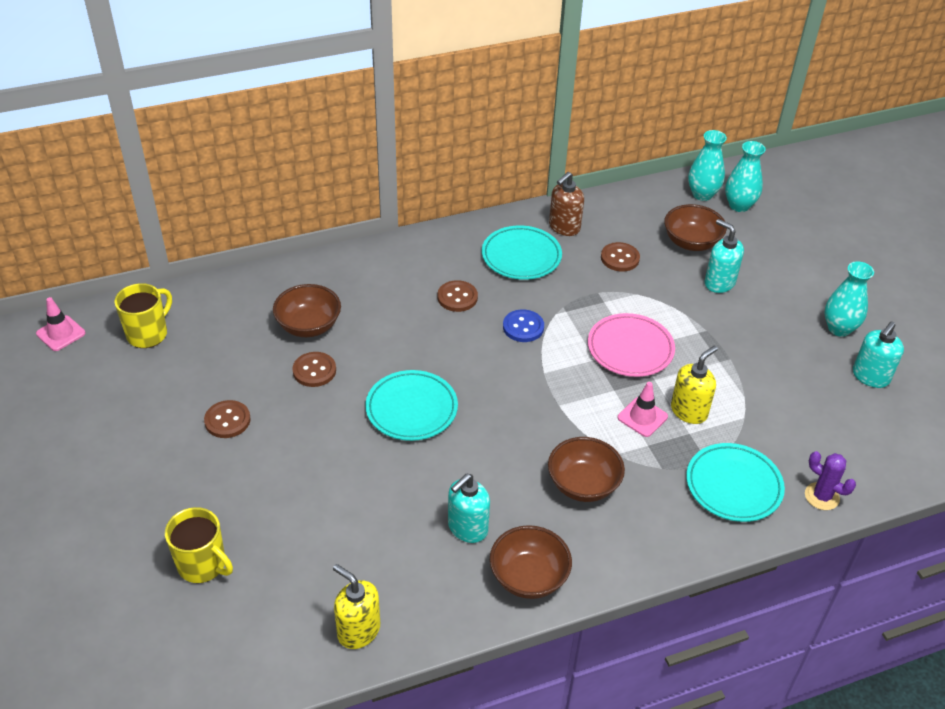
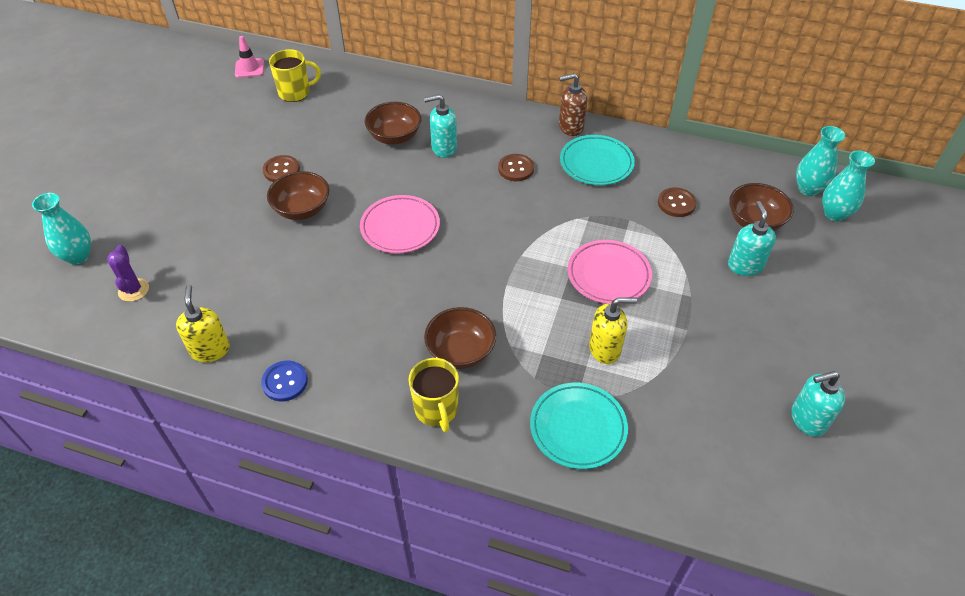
camera: 40 degrees right, 5 degrees up
(203, 565) = (173, 250): yellow mug -> yellow mug (436, 410)
(314, 370) = (366, 167): brown button -> none
(411, 409) = (400, 227): turquoise plate -> pink plate
(467, 528) = (348, 329): turquoise soap dispenser -> turquoise soap dispenser (444, 148)
(523, 327) = (541, 214): blue button -> blue button (285, 382)
(528, 577) = (350, 390): brown bowl -> brown bowl (302, 209)
(564, 227) = (655, 158): brown soap dispenser -> brown soap dispenser (570, 127)
(642, 417) = (561, 331): pink traffic cone -> none
(821, 496) = (646, 486): purple cactus -> purple cactus (133, 290)
(839, 328) = (821, 362): turquoise vase -> turquoise vase (78, 256)

